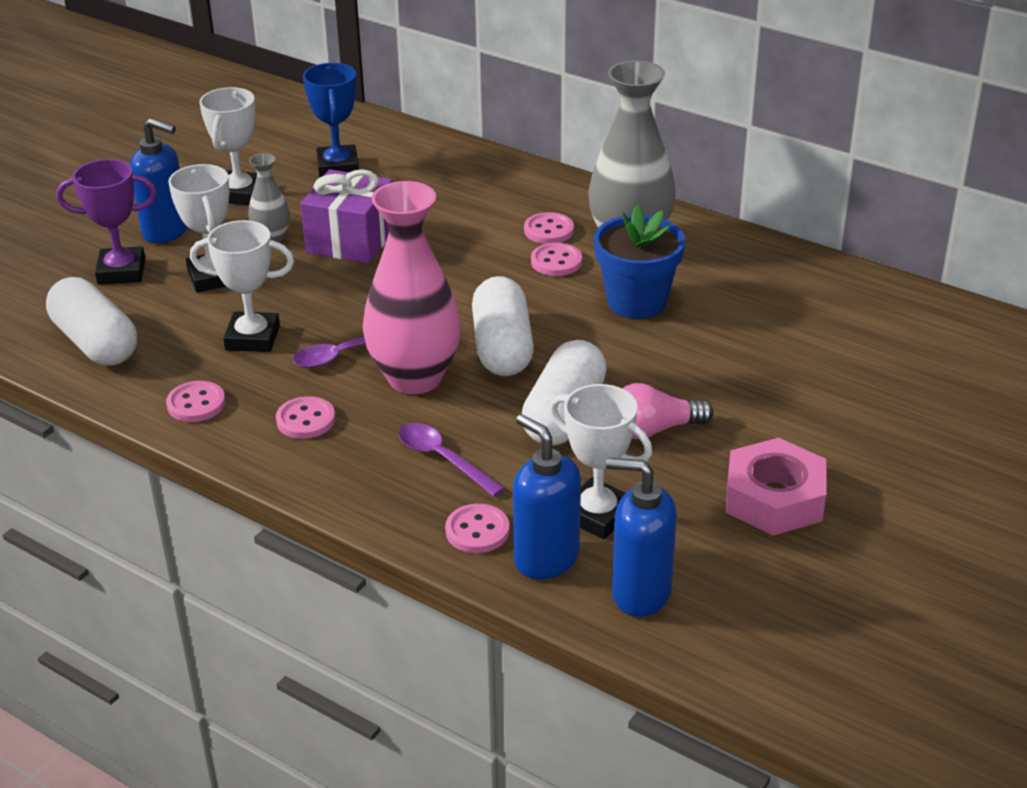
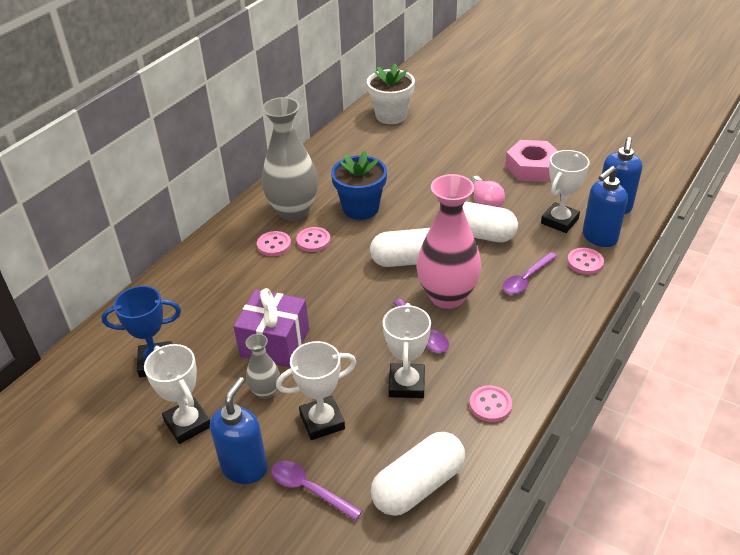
camera: 90 degrees left, 5 degrees up
(121, 271) = (309, 489): purple trophy -> purple spoon
(239, 194) = (187, 424): white trophy -> white trophy turned 45 degrees clockwise
(305, 420) = (499, 344): pink button -> none
(935, 334) = (391, 116): none -> white flower pot

